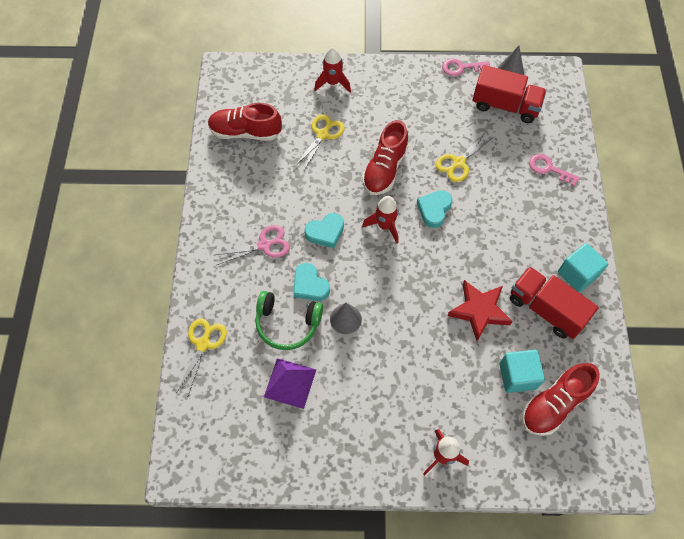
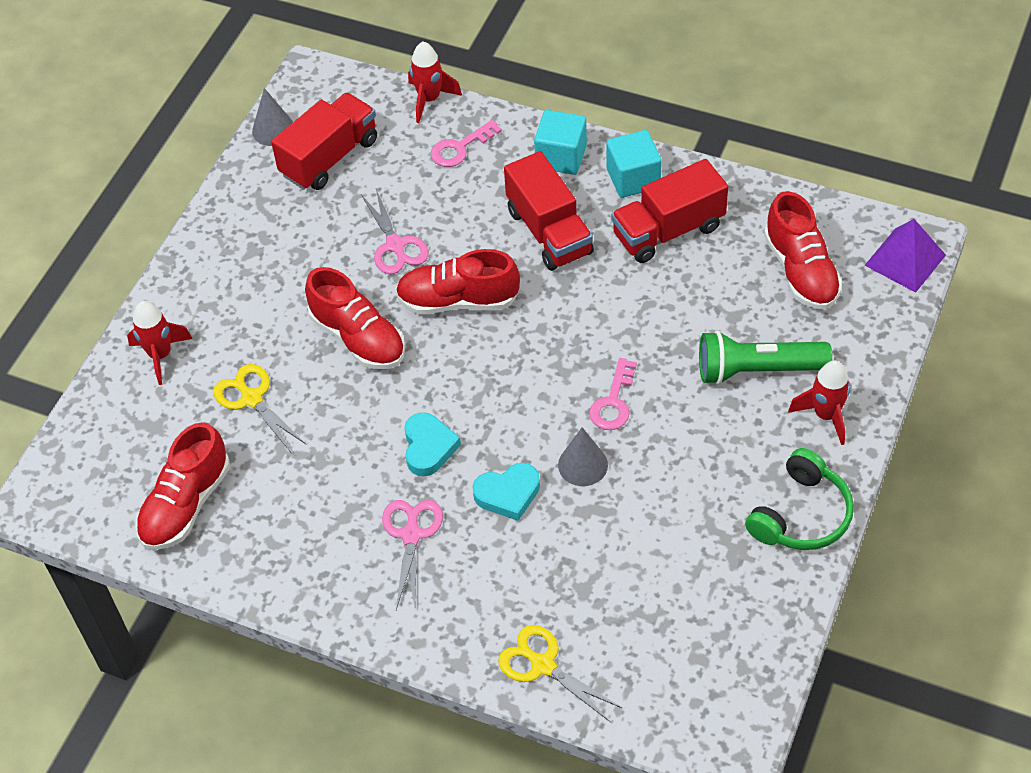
camera: 65 degrees left, 10 degrees down
(287, 323) = (558, 541): green headphones -> green headphones (801, 515)
(290, 383) = (653, 564): purple pyramid -> purple pyramid (905, 260)
(385, 226) = (455, 369): red rocket -> red rocket (429, 100)
(434, 209) = (458, 301): turquoise heart -> red shoe
(458, 163) = (395, 245): yellow scissors -> pink scissors
(459, 400) = (757, 370): none -> green flashlight
(461, 68) = (232, 184): pink key -> pink key (613, 402)
(479, 311) = (639, 303): red star -> none
(509, 240) = (549, 232): none -> red truck
(517, 376) = (748, 295): turquoise cube -> turquoise cube (561, 157)

